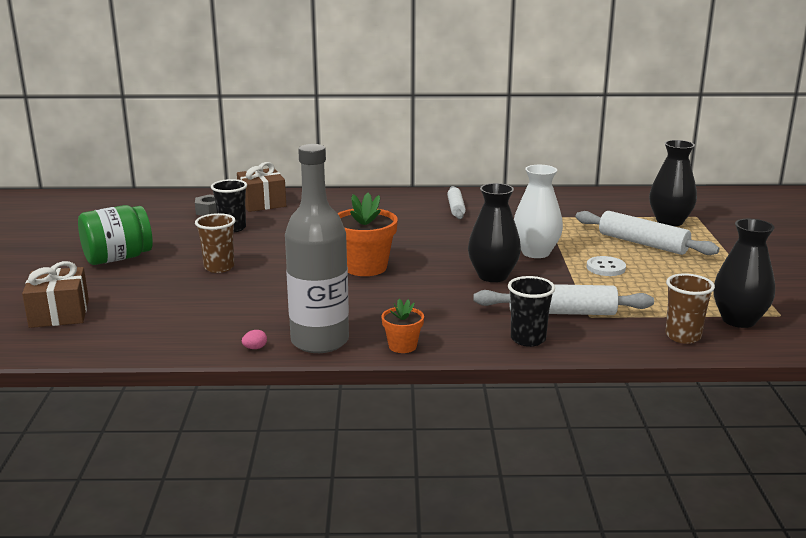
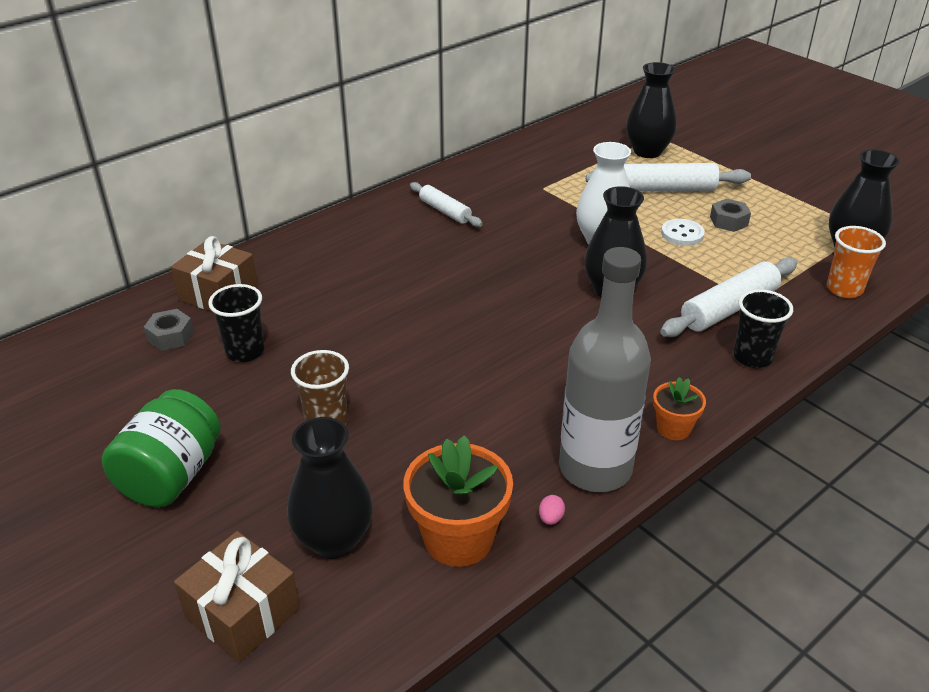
camera: 40 degrees left, 15 degrees up
(140, 308) = (334, 540): none -> black vase
(365, 267) = (482, 339): orange flower pot -> orange flower pot (458, 538)
(659, 273) = (728, 221): none -> grey nut
(683, 336) = (844, 289): brown cup -> orange cup

